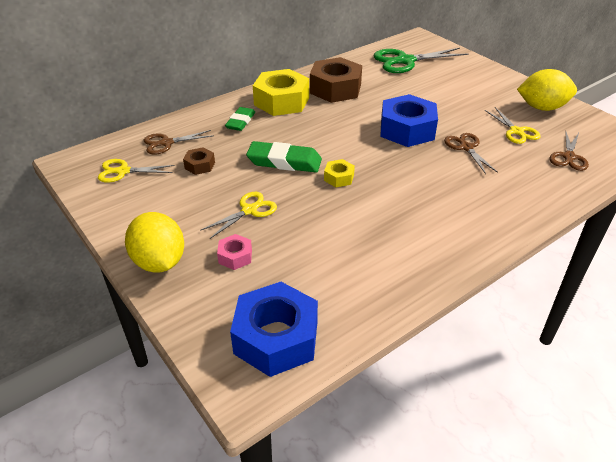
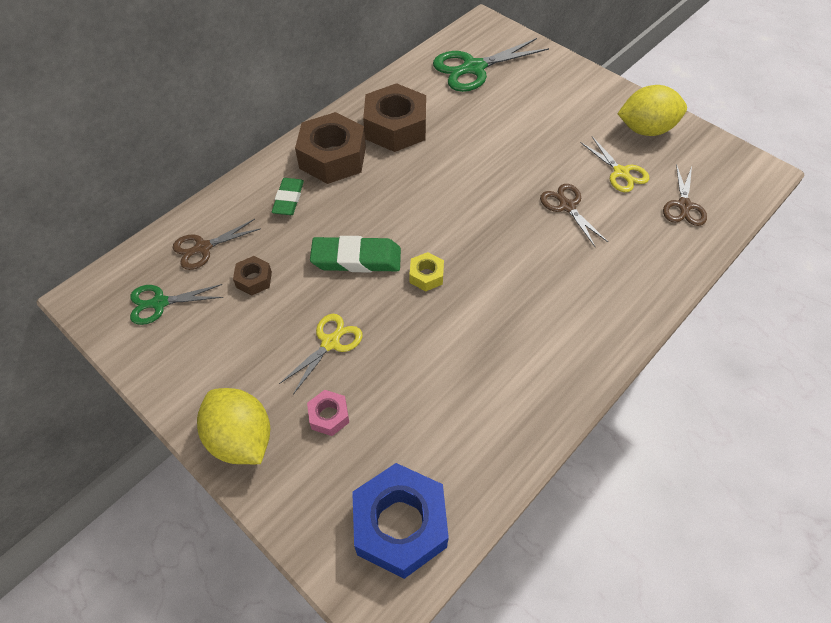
camera: 10 degrees left, 15 degrees up
(123, 171) = (160, 303): yellow scissors -> green scissors
(281, 101) = (332, 157): yellow nut -> brown nut
(407, 130) = (493, 186): blue nut -> none

